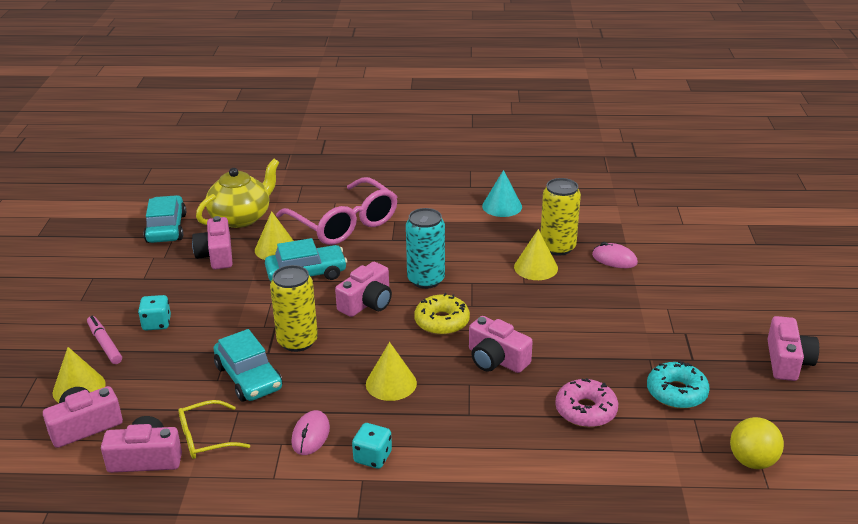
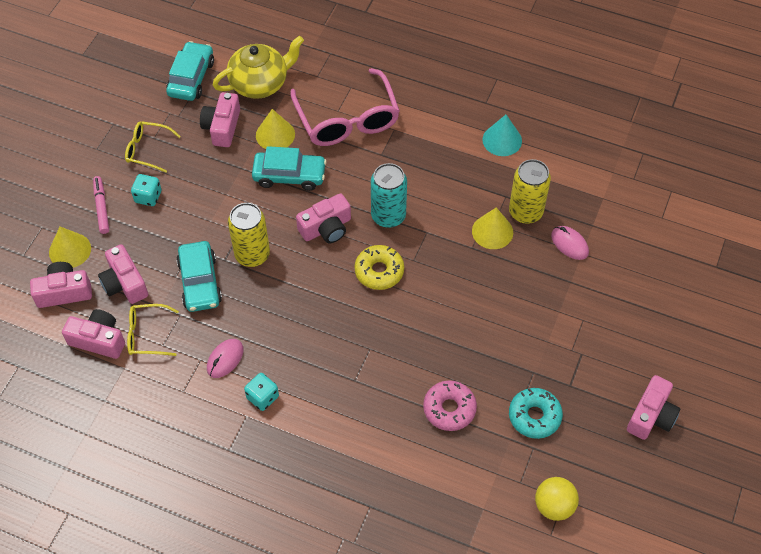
camera: 20 degrees right, 25 degrees up
(140, 288) = (147, 150): none -> yellow glasses
(391, 383) = (308, 326): yellow cone -> none
(496, 359) = (404, 329): pink camera -> pink camera (124, 283)

